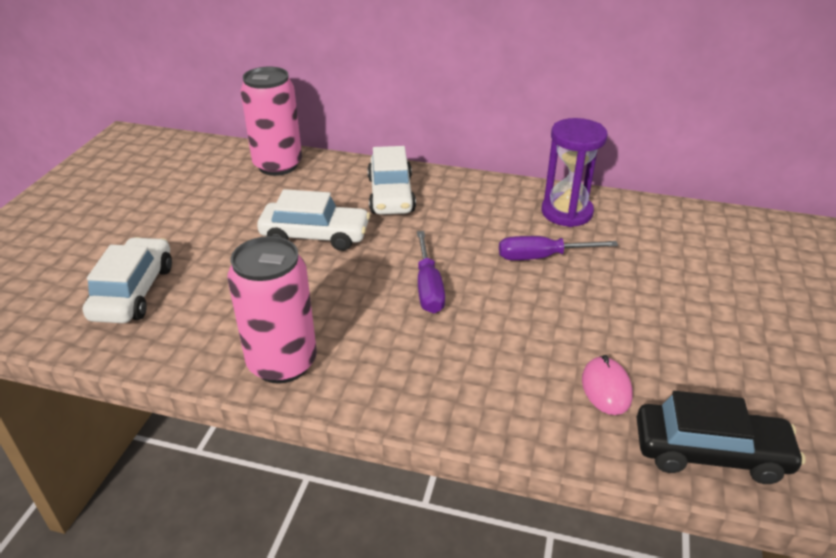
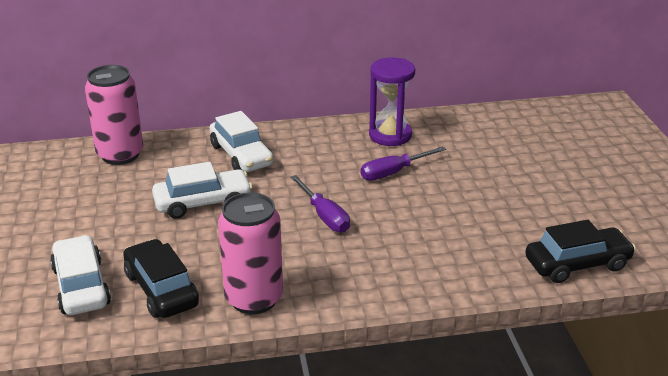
camera: 25 degrees left, 5 degrees down
(201, 320) = (161, 289): none -> black car
(606, 388) = (493, 246): pink mouse -> none

